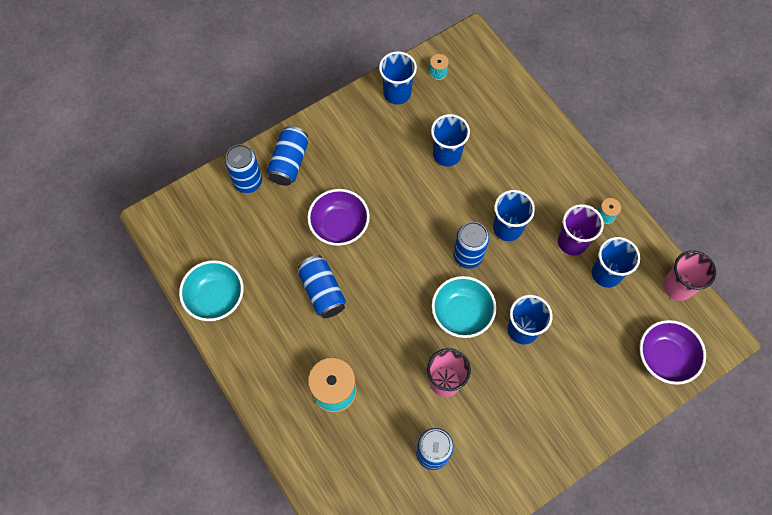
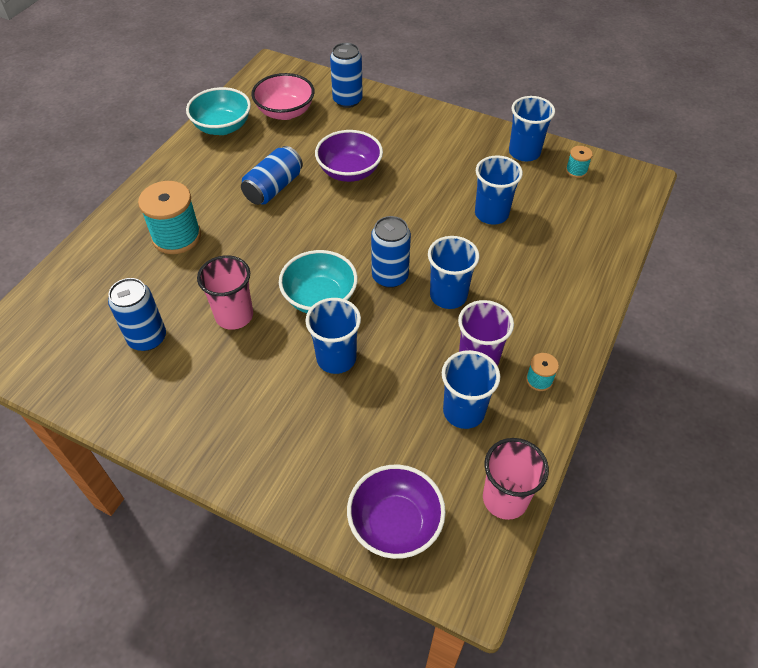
camera: 60 degrees right, 15 degrees down
(230, 238) = (285, 112): none -> pink bowl
(289, 163) = (387, 116): blue can -> none

